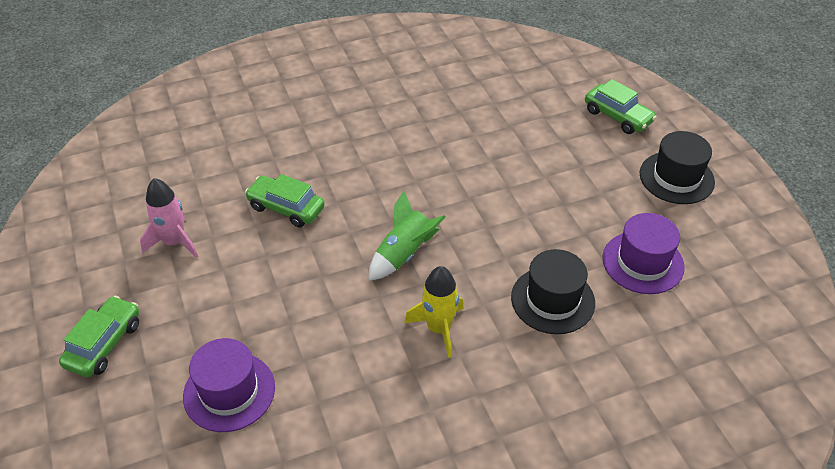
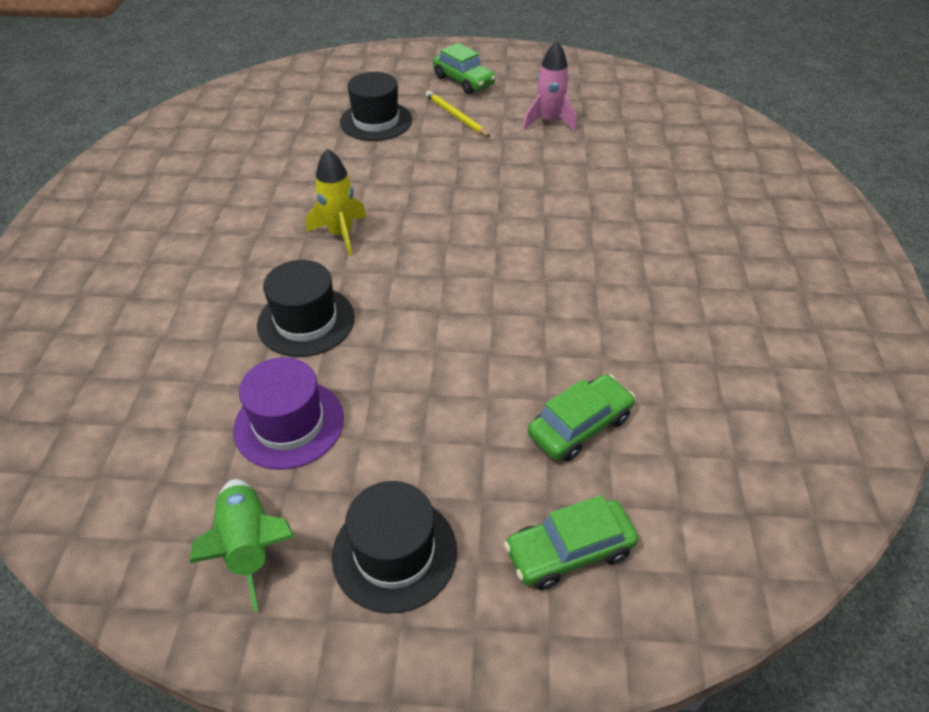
camera: 115 degrees right, 0 degrees up
(191, 321) = (456, 116): none -> yellow pencil
(229, 391) = (376, 121): purple hat -> black hat
(286, 208) = (555, 184): green car -> green car (579, 426)
(404, 254) = (444, 239): green rocket -> green rocket (249, 545)

